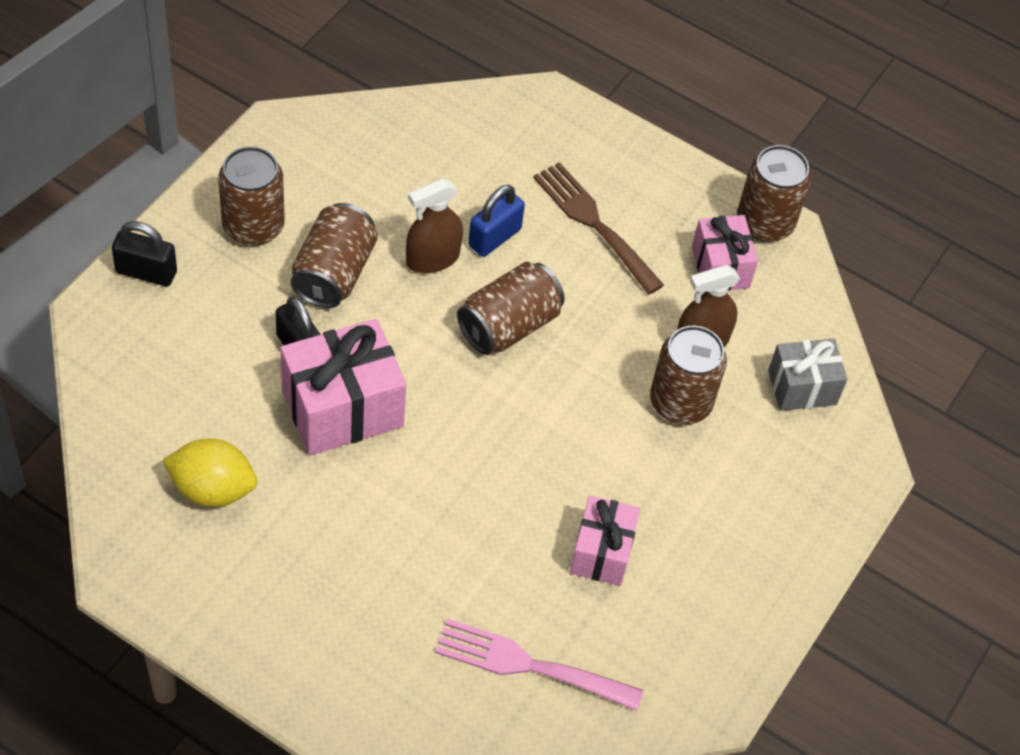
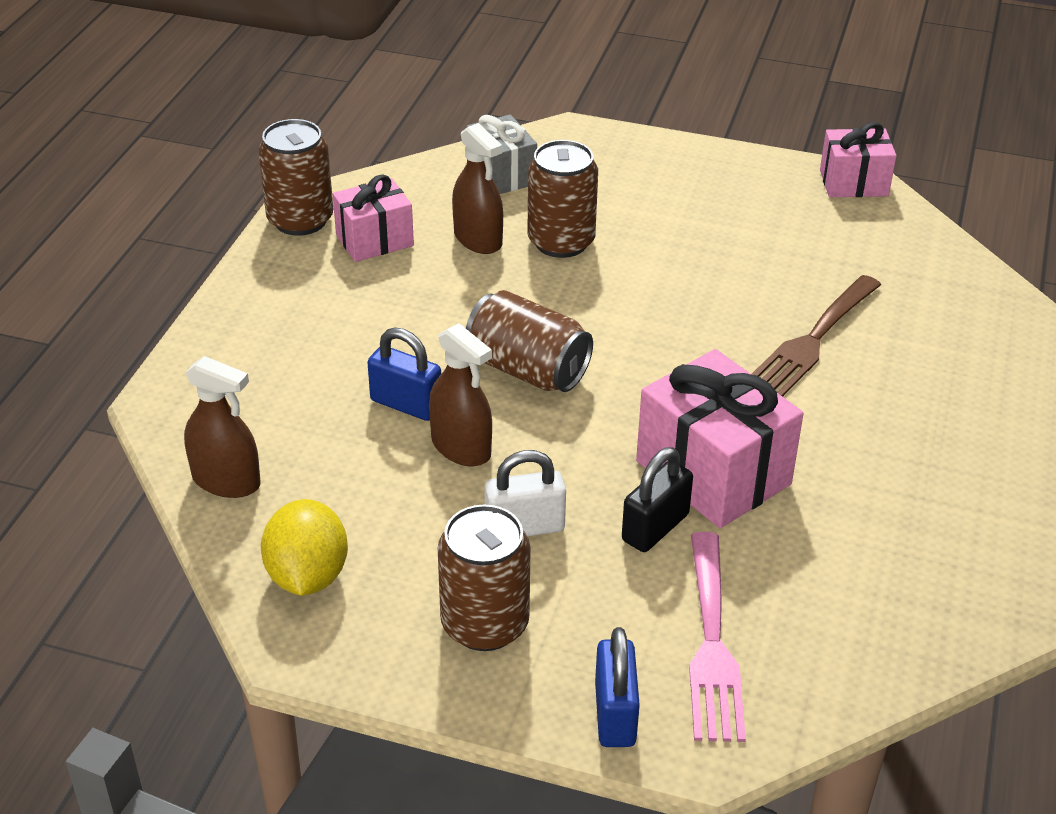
camera: 100 degrees left, 15 degrees down
(146, 272) = (615, 714): black padlock -> blue padlock
(212, 489) = (887, 552): yellow lemon -> yellow lemon (307, 576)
(333, 273) = (524, 527): brown can -> white padlock
(448, 119) = (226, 481): none -> brown spray bottle
(528, 665) = (911, 286): pink fork -> pink fork (712, 644)
(593, 223) = (351, 333): brown fork -> brown fork (813, 340)
(602, 552) = (763, 263): pink gift -> pink gift (853, 183)

